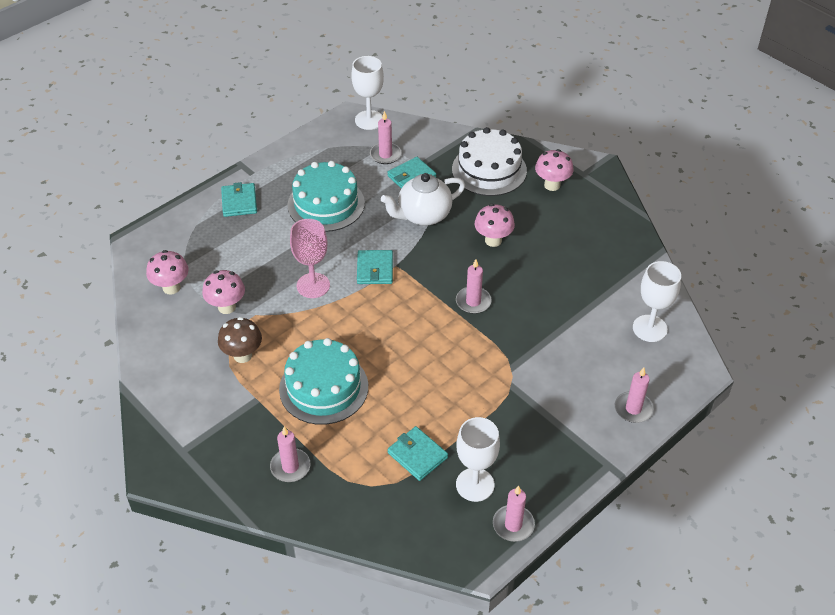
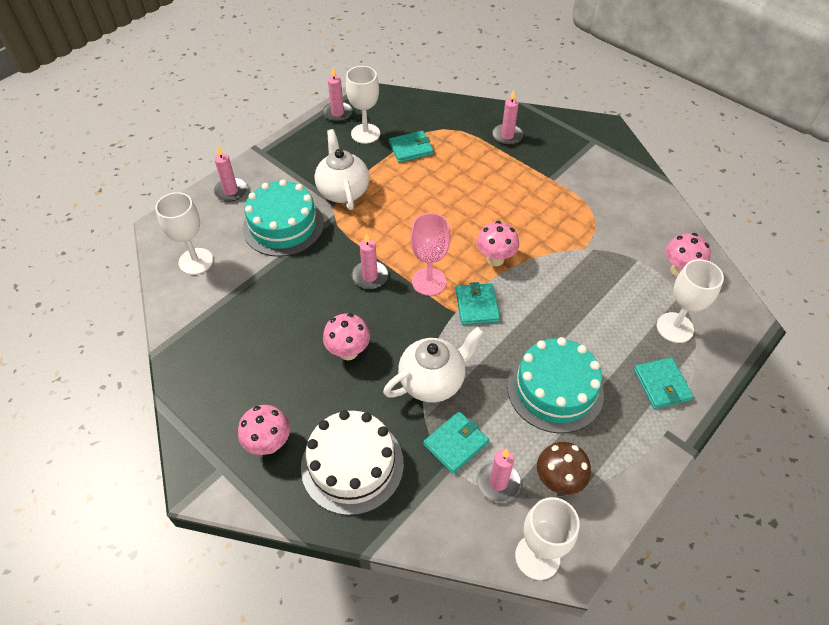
camera: 175 degrees right, 5 degrees up
(205, 240) = (675, 327): none -> white goblet
(226, 307) = (614, 254): pink mushroom -> pink mushroom (495, 259)
(242, 355) = (578, 212): brown mushroom -> brown mushroom (558, 481)
(313, 285) = (537, 283): pink goblet -> pink goblet (429, 281)
(323, 387) = (498, 190): turquoise cake -> turquoise cake (283, 225)
(417, 455) = (411, 149): turquoise wallet -> turquoise wallet turned 60 degrees counterclockwise
(502, 400) = (343, 191): none -> white teapot

